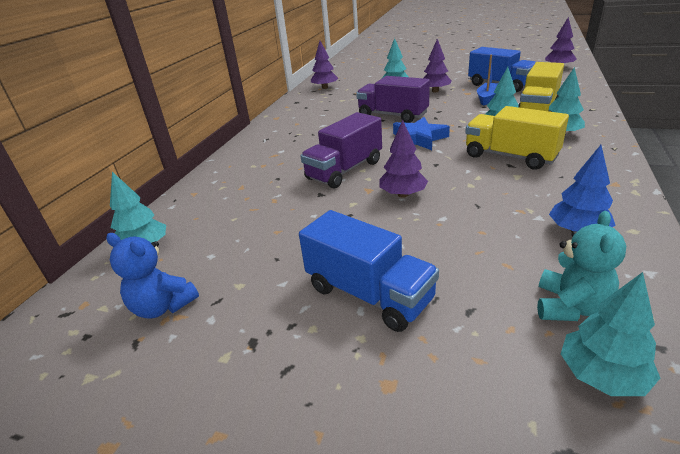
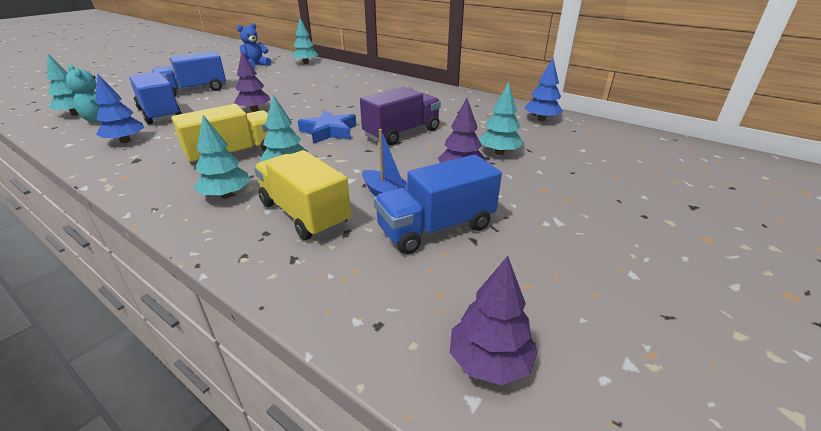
camera: 105 degrees right, 0 degrees up
(325, 88) = (541, 119): purple tree -> blue tree
(344, 170) = (316, 101): purple truck -> none
(488, 261) = (160, 114): none -> blue truck

